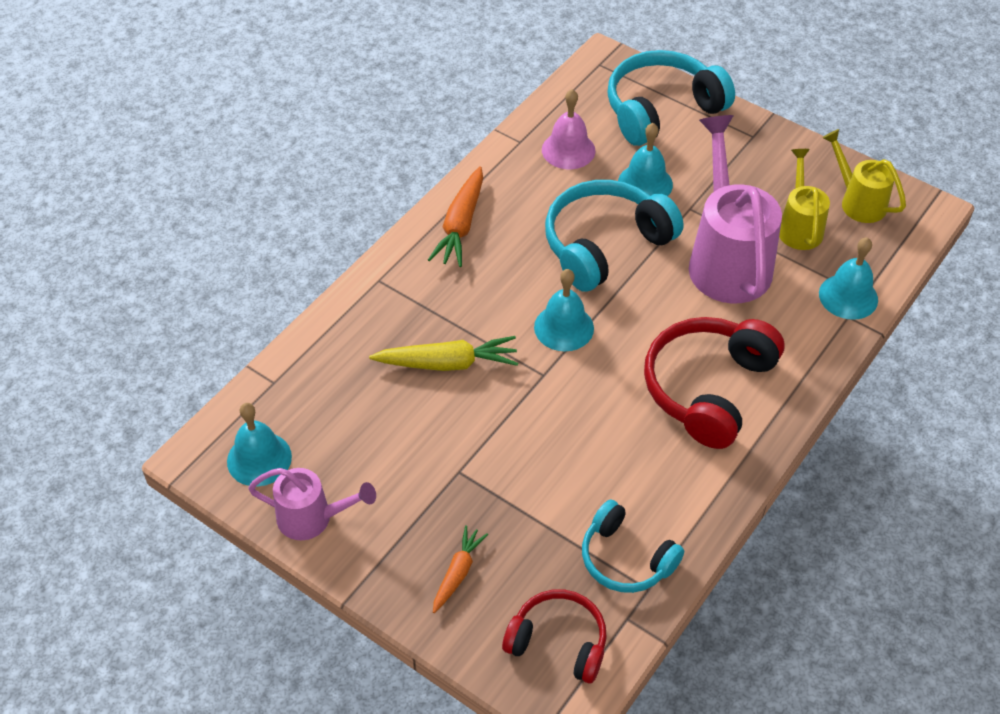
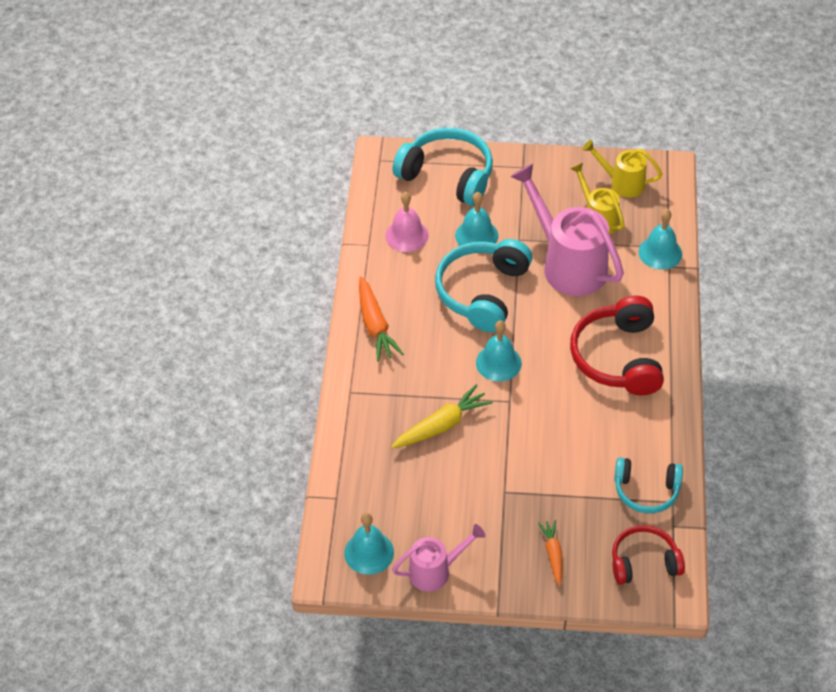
camera: 30 degrees left, 0 degrees up
(661, 109) = (448, 175): turquoise headphones -> turquoise headphones turned 90 degrees clockwise

